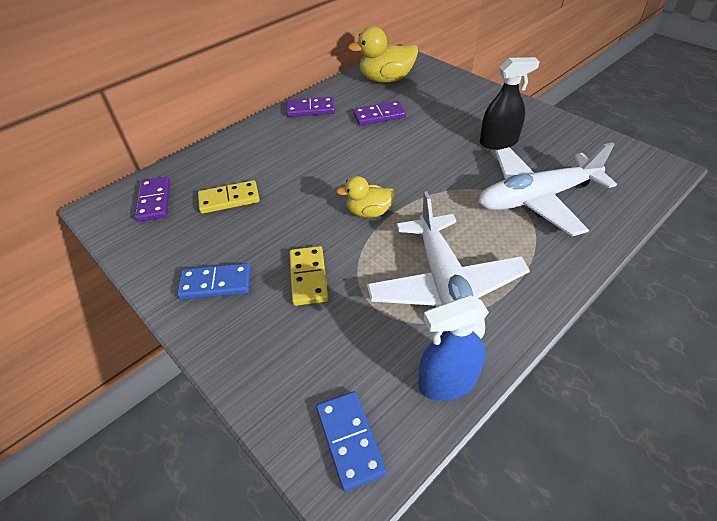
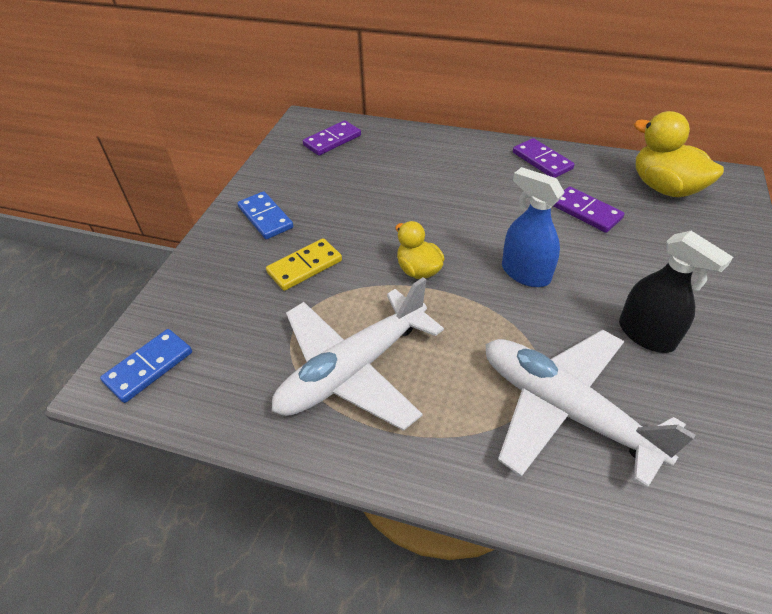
camera: 60 degrees right, 0 degrees up
(229, 199) = (365, 176): yellow domino -> none
(447, 382) = (233, 413): blue spray bottle -> blue spray bottle (525, 273)

